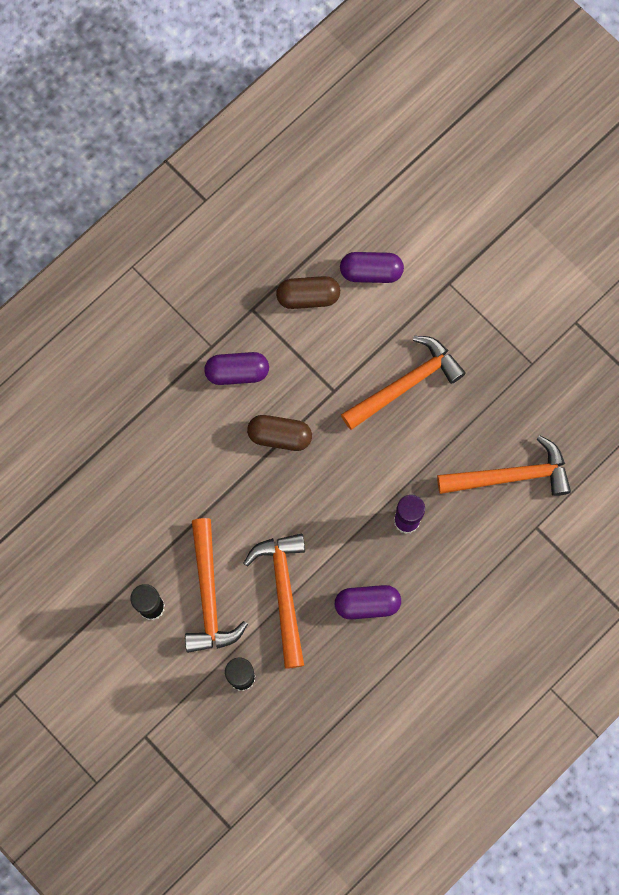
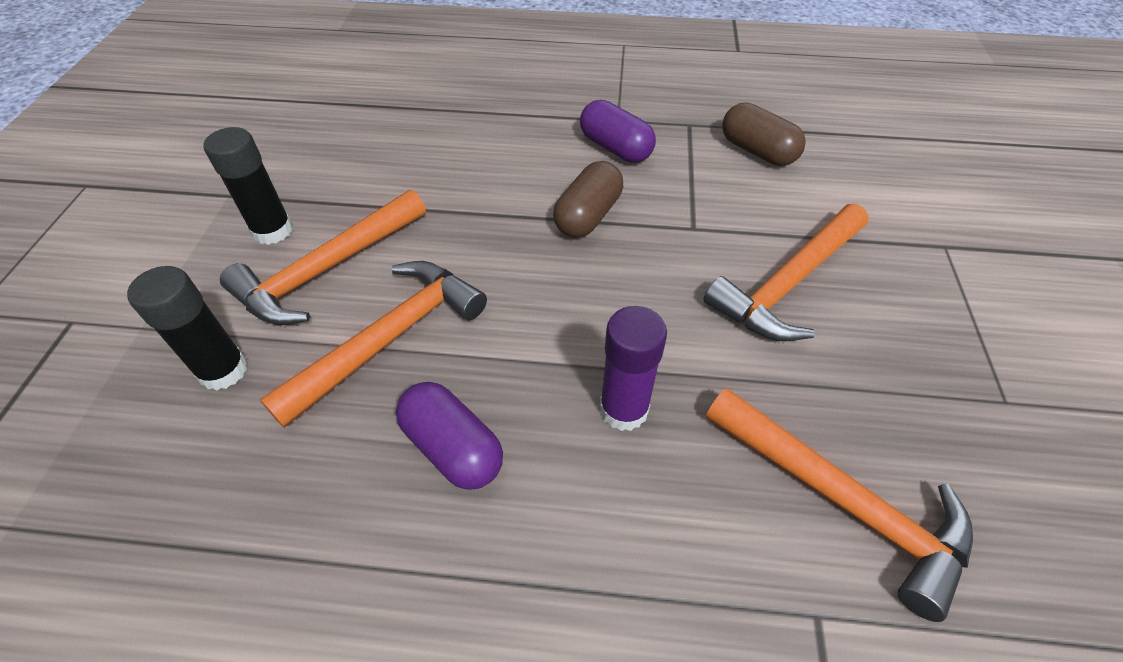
camera: 50 degrees right, 25 degrees down
(280, 436) = (588, 216): brown capsule -> brown capsule turned 60 degrees clockwise
(371, 272) = (851, 178): purple capsule -> none
(405, 384) = (788, 284): orange hammer -> orange hammer turned 120 degrees clockwise

